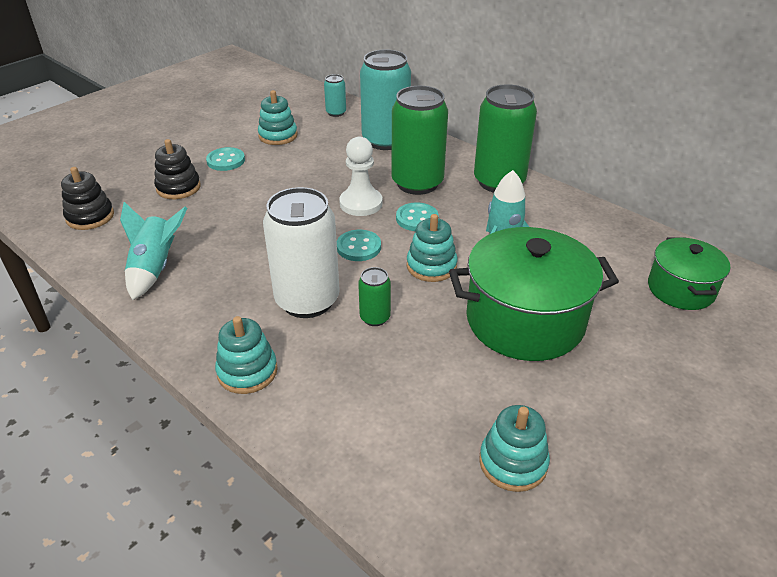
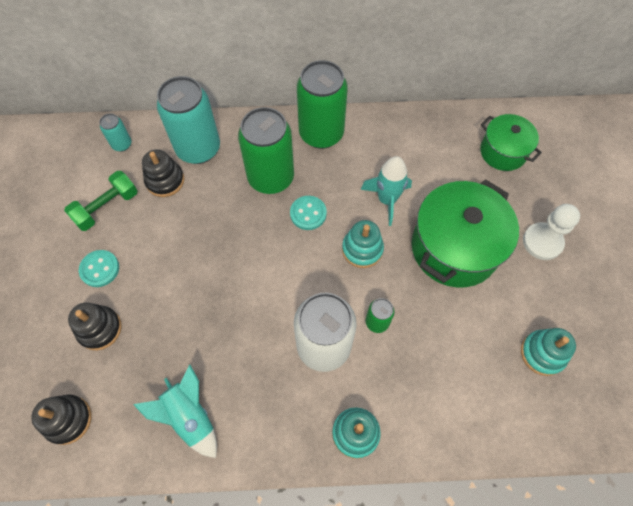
camera: 45 degrees left, 25 degrees up
(278, 136) = (107, 207): turquoise stacking toy -> green dumbbell
(336, 143) = (165, 180): none -> black stacking toy
(358, 247) = (301, 272): turquoise button -> none
(361, 203) = (256, 230): white pawn -> white pawn (542, 242)

